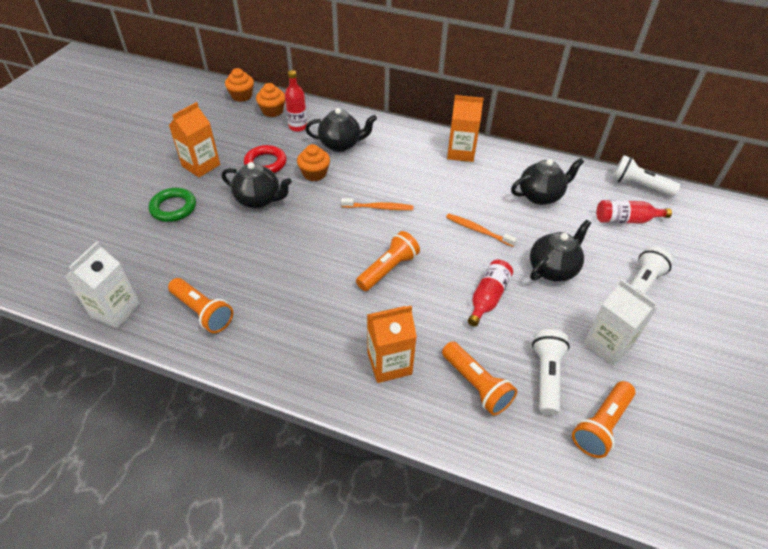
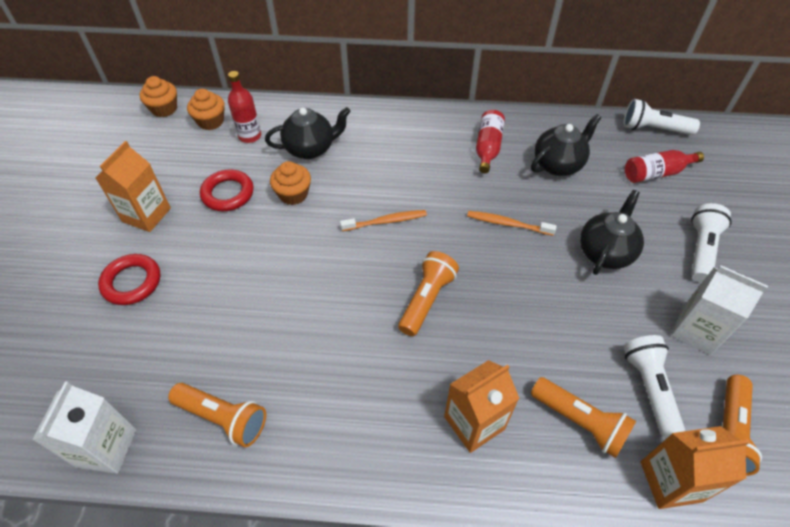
camera: 15 degrees left, 5 degrees up
(173, 208) = (132, 282): green ring -> red ring
(259, 200) = (238, 245): black teapot -> none
(460, 152) = (452, 129): orange carton -> orange carton (670, 481)
(488, 297) = (550, 306): red bottle -> red bottle (488, 148)

